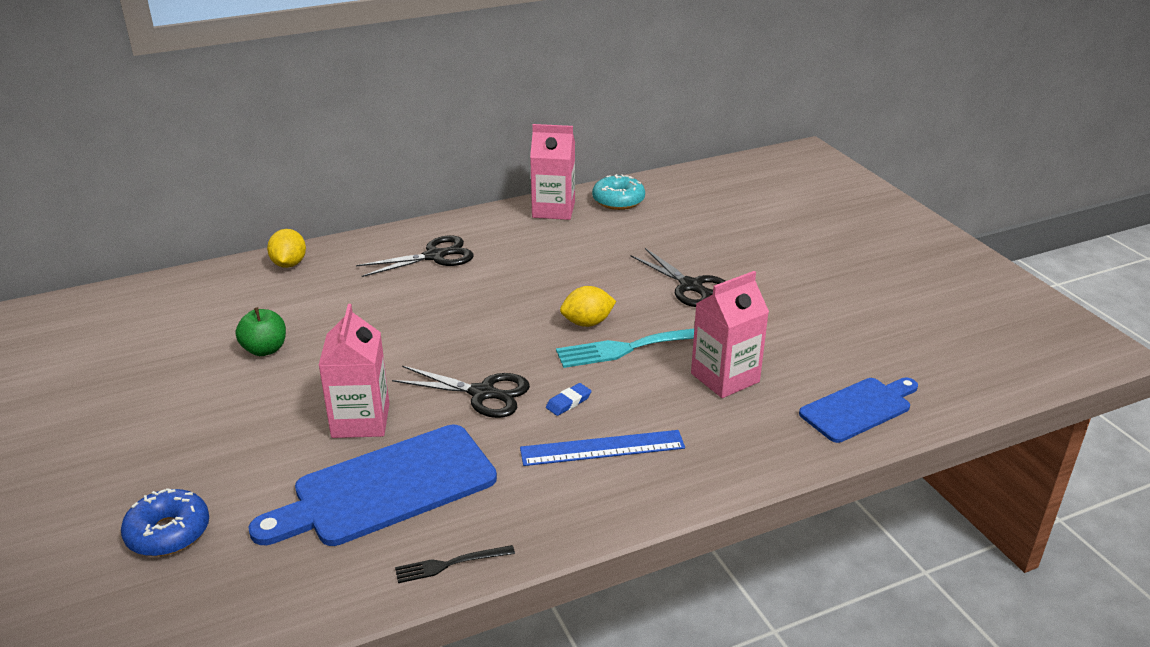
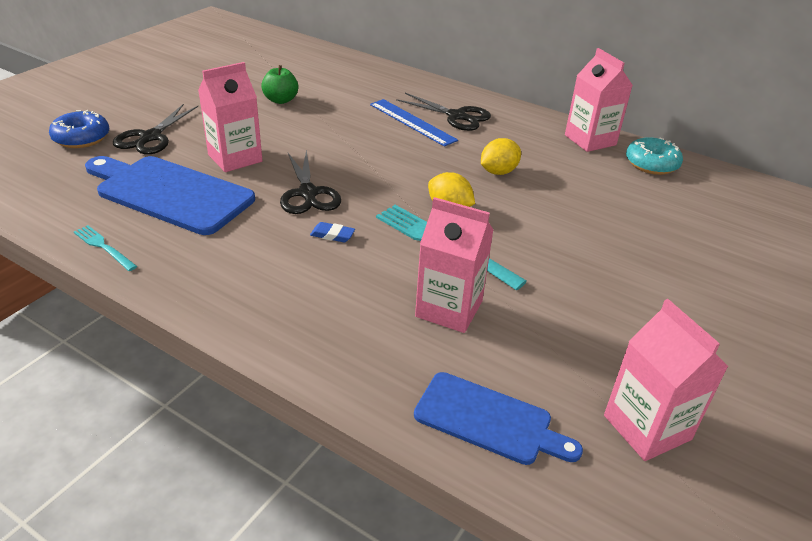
camera: 55 degrees right, 5 degrees up
(289, 264) = (381, 73): yellow lemon -> yellow lemon (498, 172)
(450, 564) = (104, 247): black fork -> turquoise fork
(602, 448) = (286, 271): blue ruler -> blue ruler (412, 122)
(691, 286) = (571, 244): black scissors -> black scissors (150, 137)
(904, 346) = (647, 427): none -> pink carton

